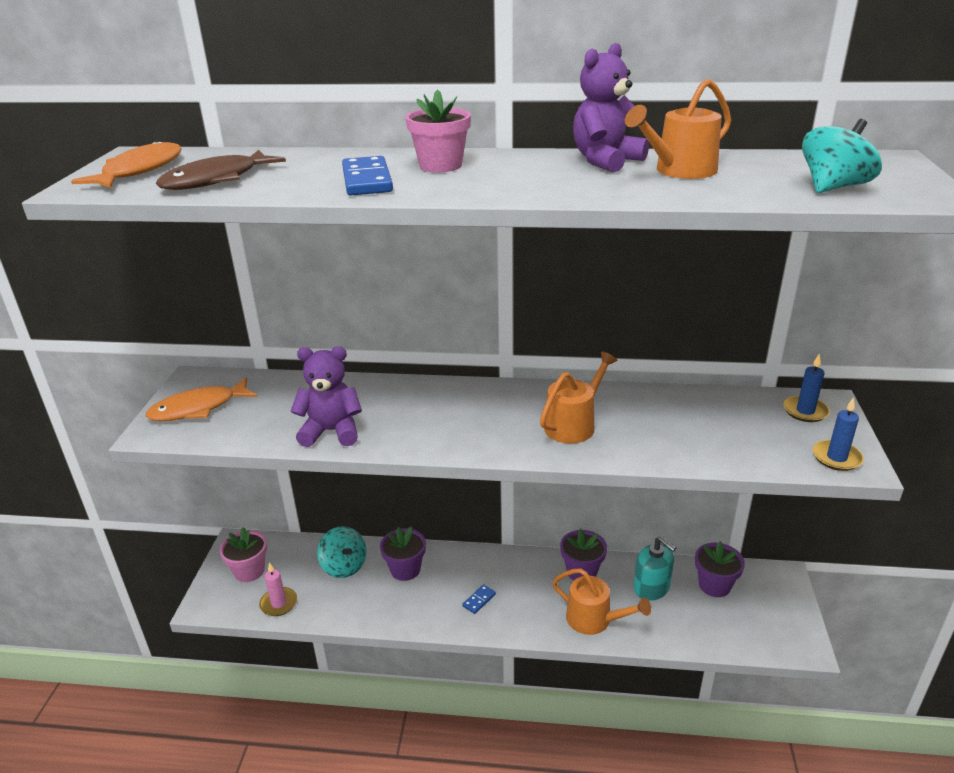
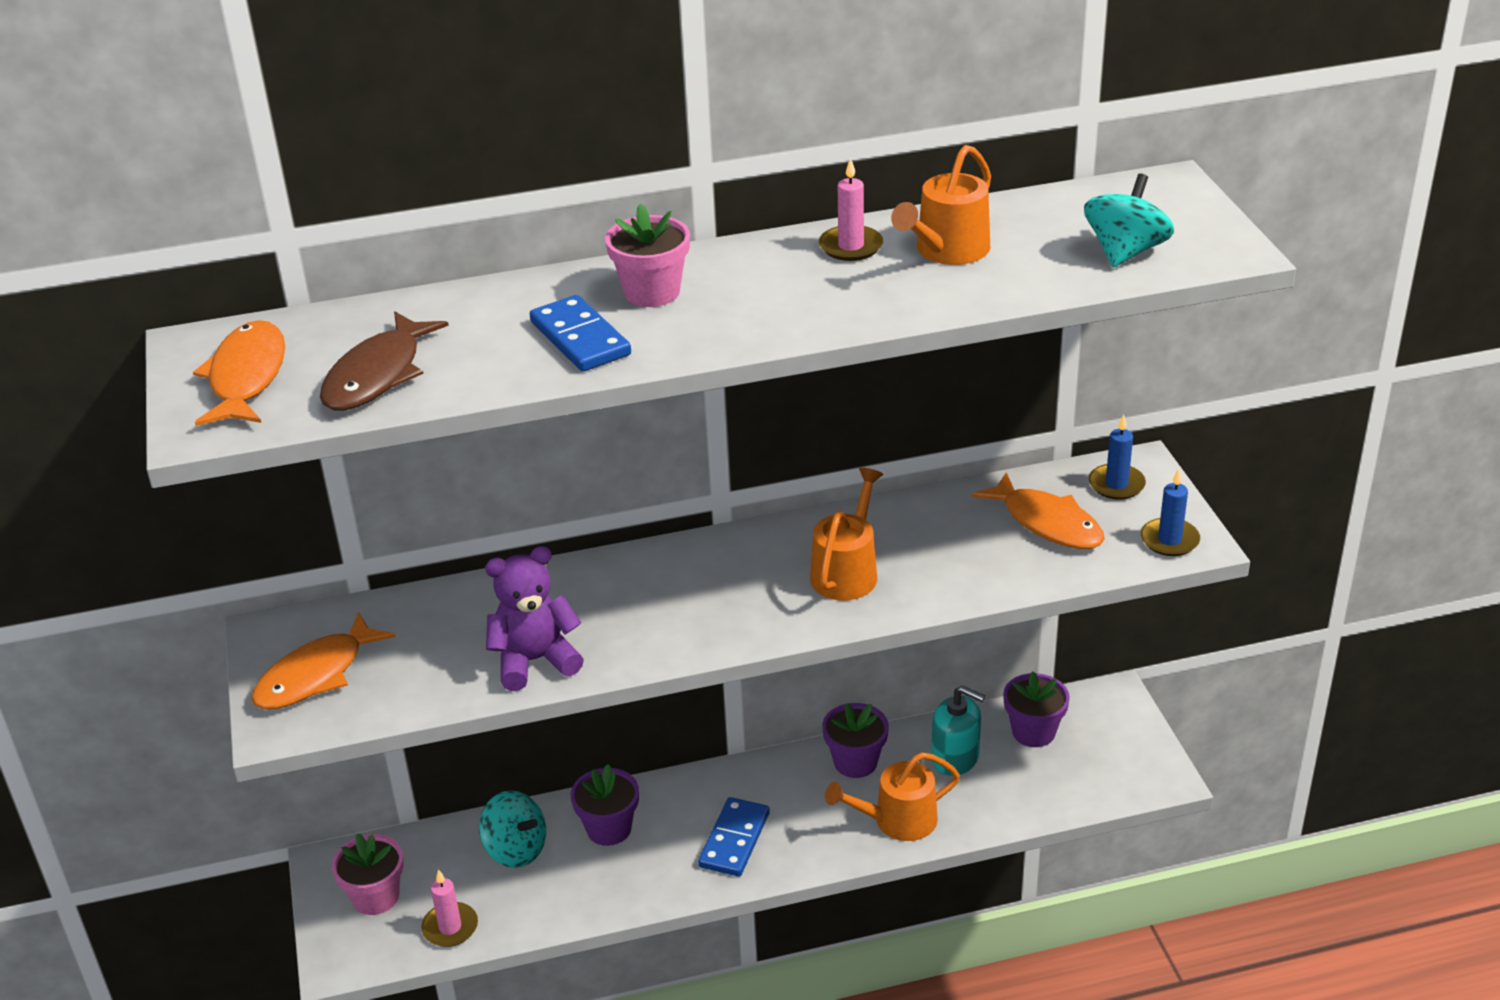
camera: 20 degrees left, 5 degrees up
(479, 600) = (734, 840): blue domino -> blue domino, size x1.87
(594, 619) = (898, 820): orange watering can -> orange watering can turned 150 degrees clockwise
(605, 161) = (851, 246): purple teddy bear -> pink candle
(739, 425) = (1047, 523): none -> orange fish

